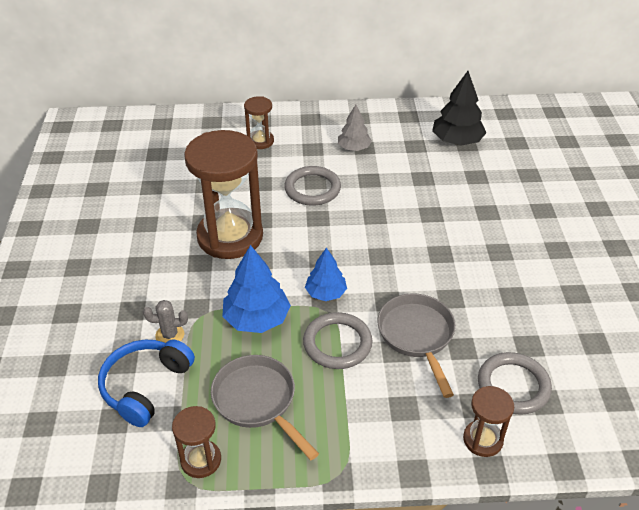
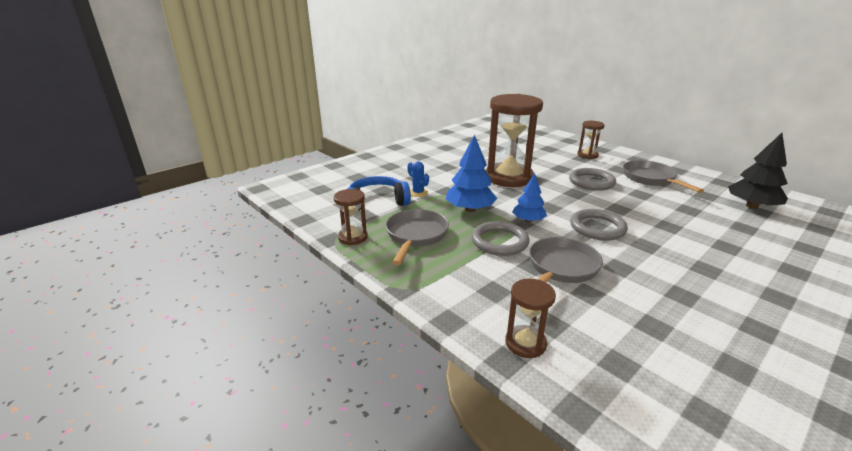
camera: 50 degrees right, 15 degrees down
(170, 335) = (418, 193): grey cactus -> blue cactus
(354, 148) = (651, 179): grey tree -> grey pan
(513, 386) = (601, 336): grey ring -> grey ring (597, 228)

